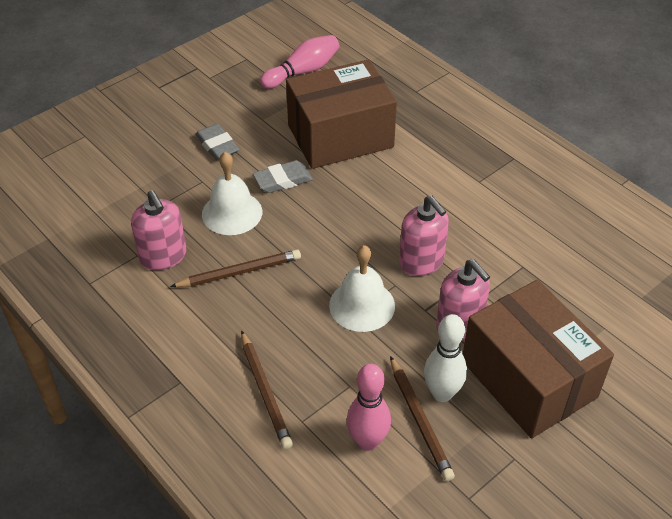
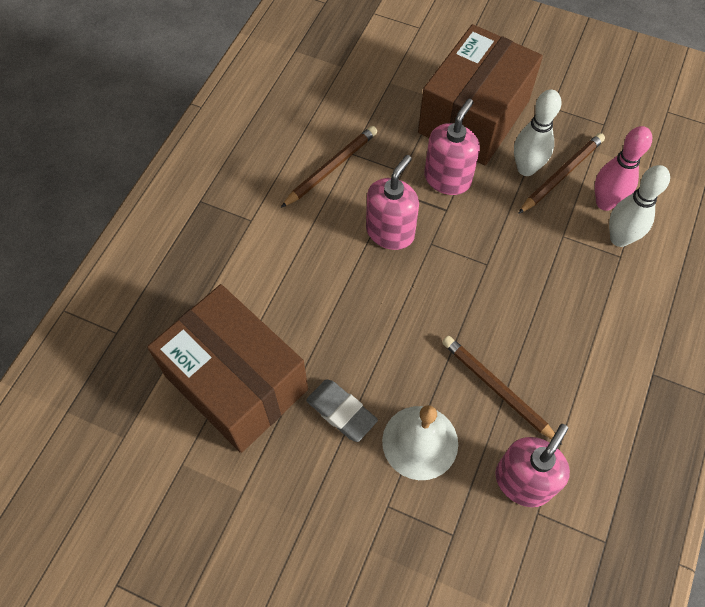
camera: 115 degrees left, 15 degrees up
(217, 145) = (317, 523): grey eraser -> none
(265, 392) = (614, 297): brown pencil -> brown pencil (332, 168)
(303, 71) = (121, 488): pink bowling pin -> none
(321, 431) = (619, 238): none -> white bowling pin
(362, 305) = (472, 261): white bell -> none

